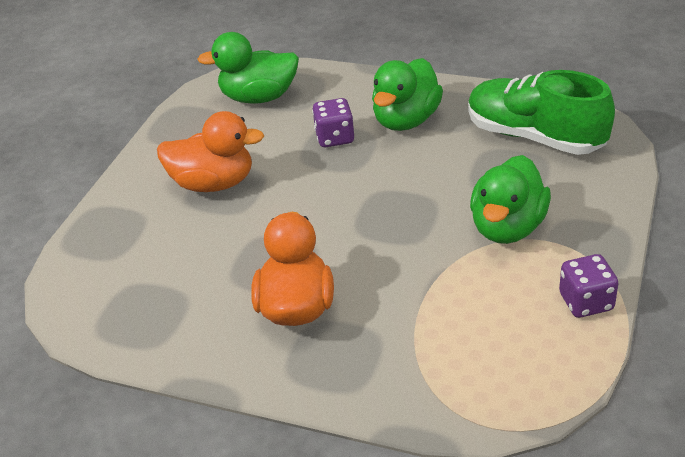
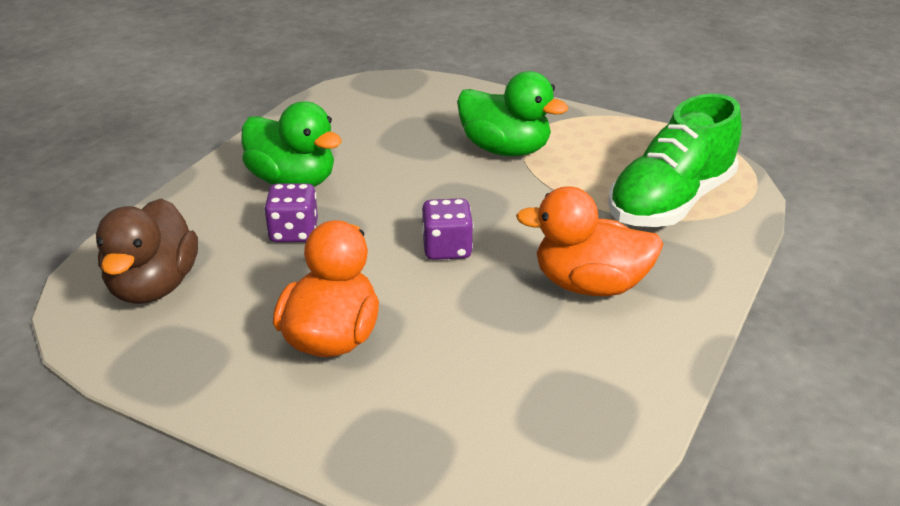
camera: 85 degrees left, 5 degrees down
(259, 97) = (153, 286): green duck -> brown duck
(535, 137) = (373, 115): green shoe -> green shoe (670, 202)
(586, 302) = (614, 130): purple dice -> purple dice (447, 249)

